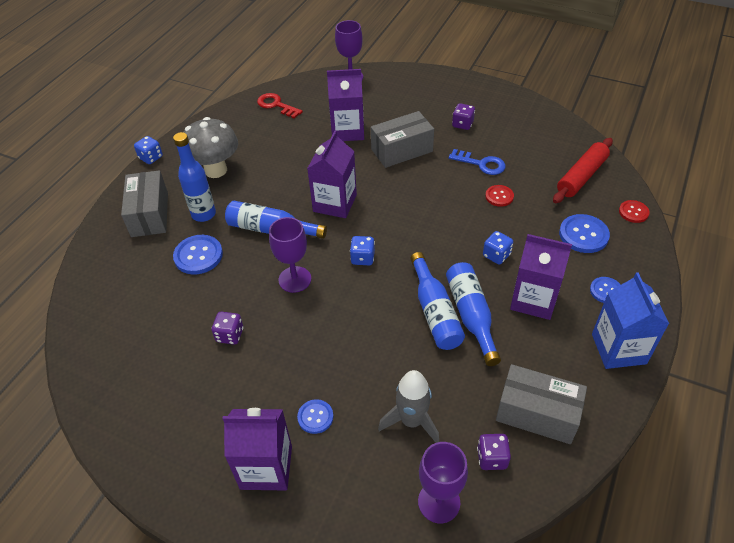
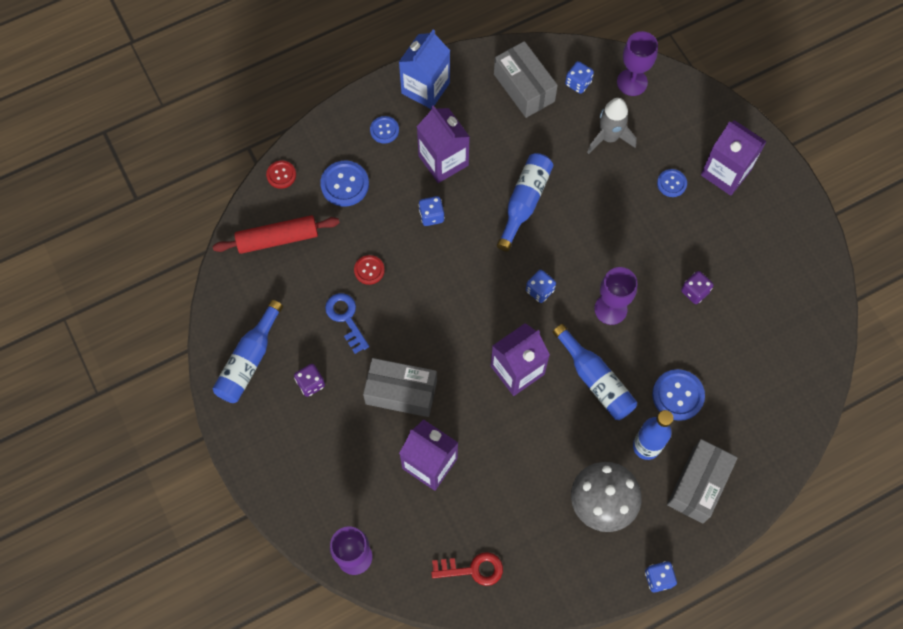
camera: 145 degrees left, 20 degrees up
(276, 105) = (472, 569): red key -> red key turned 75 degrees counterclockwise
(471, 315) = (501, 181): blue bottle -> blue bottle (249, 360)
(492, 458) = (578, 83): purple dice -> blue dice

